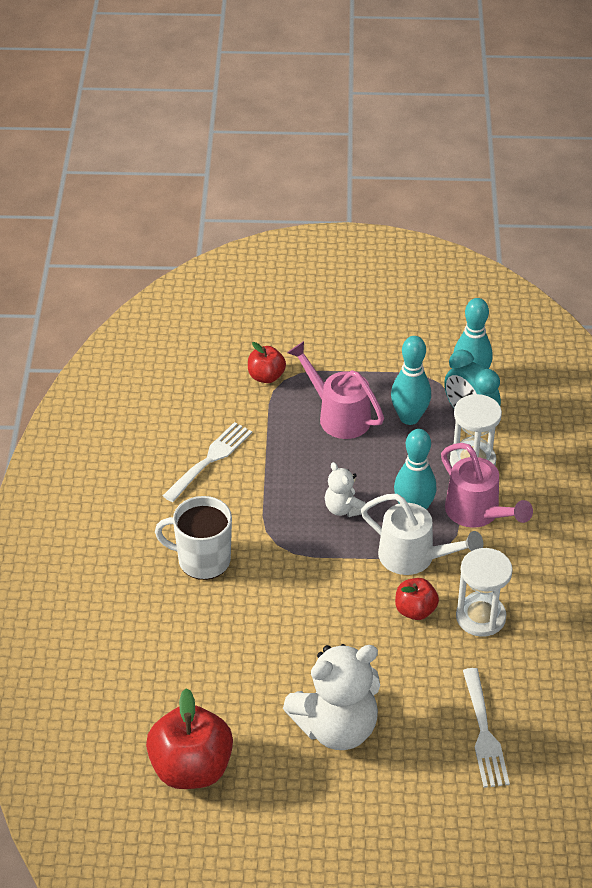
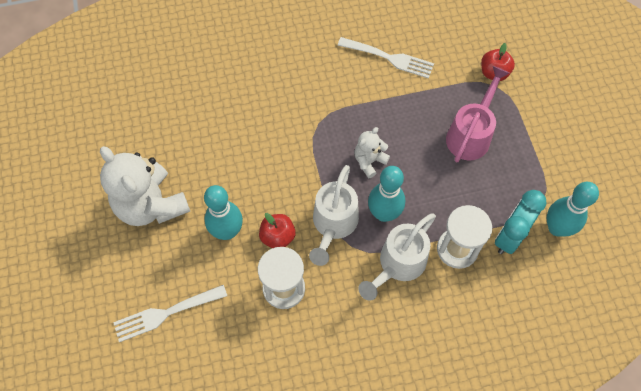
camera: 75 degrees right, 20 degrees up
(191, 769) = (99, 121): red apple -> none
(202, 560) = (287, 79): white mug -> none
(409, 418) = (490, 188): turquoise bowling pin -> turquoise bowling pin (227, 231)
(477, 513) = (398, 264): pink watering can -> white watering can

